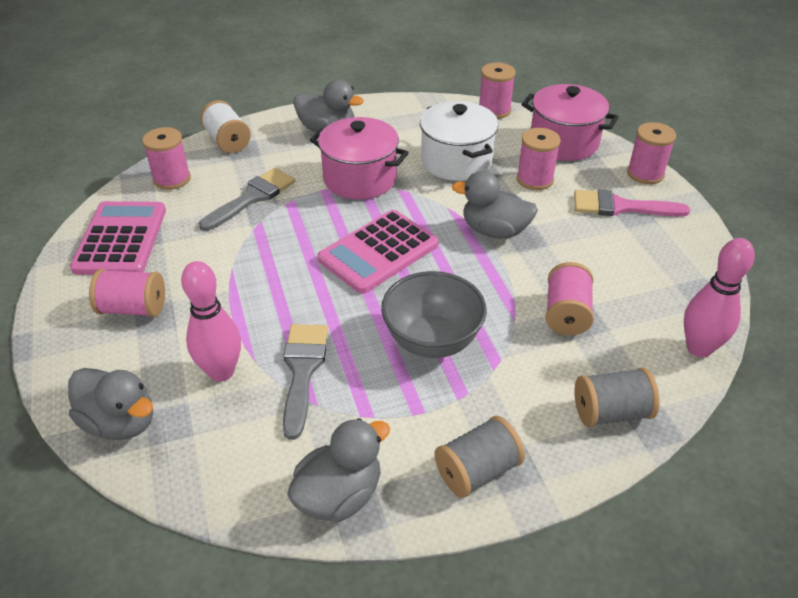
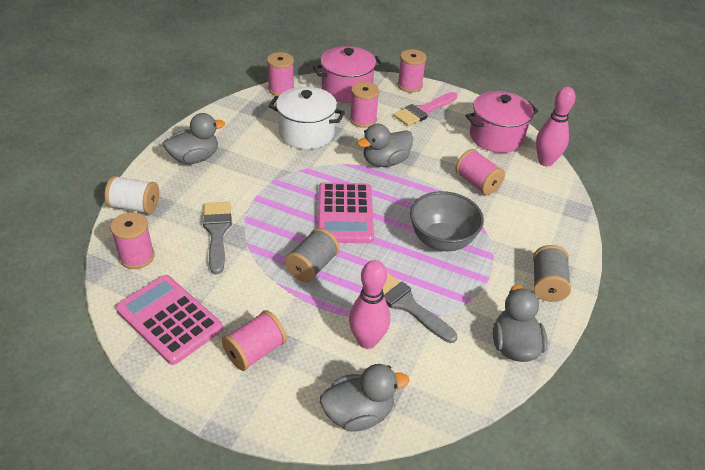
camera: 50 degrees left, 0 degrees up
(360, 179) = (267, 177): pink pot -> pink pot (496, 137)
(611, 412) = (555, 216): grey spool -> grey spool (312, 266)

